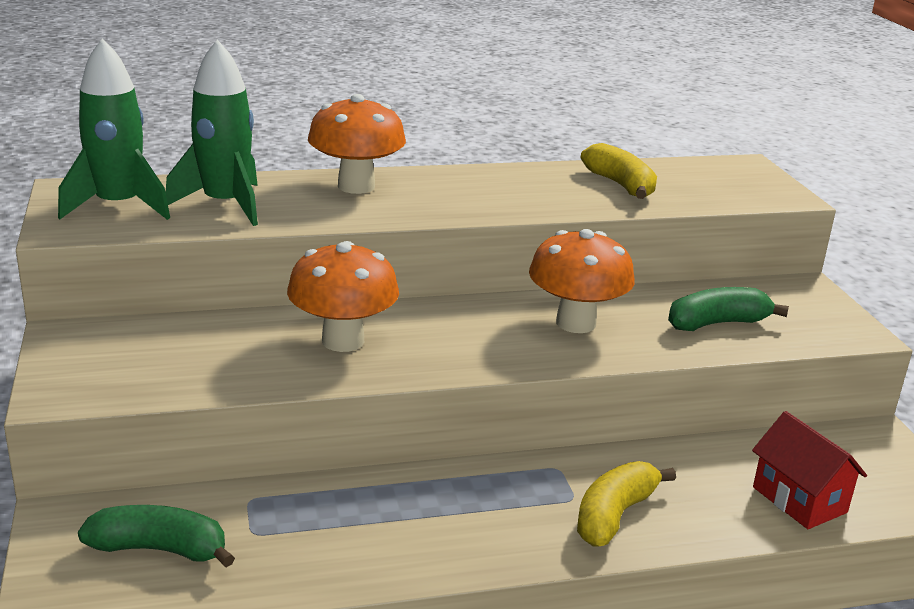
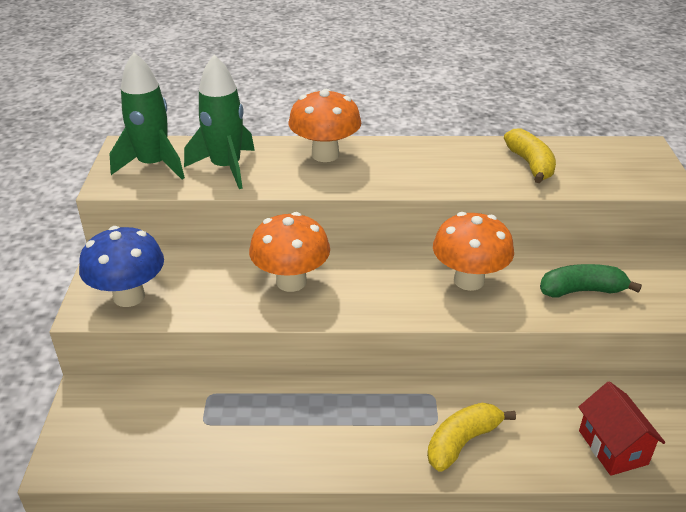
camera: 15 degrees right, 10 degrees up
(114, 374) = (129, 296): none -> blue mushroom
(159, 549) = (140, 427): green banana -> none

